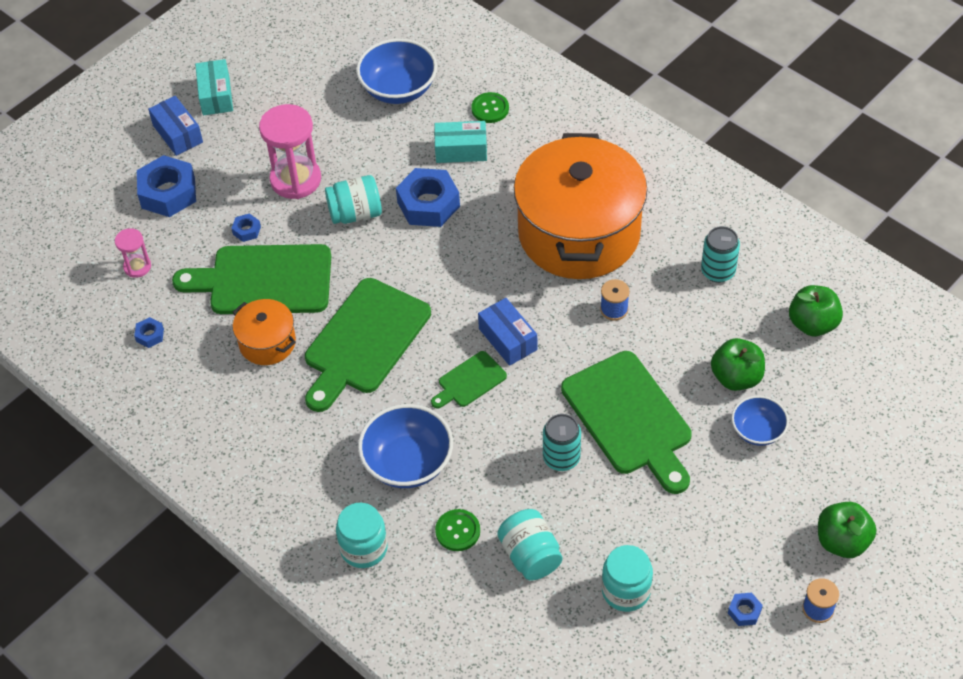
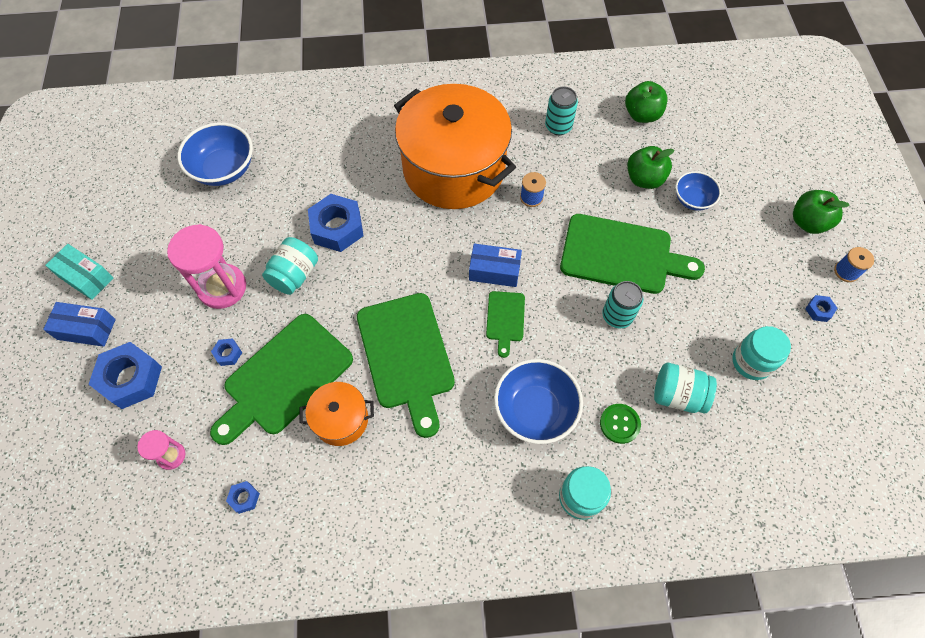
camera: 50 degrees left, 10 degrees up
(461, 150) = (316, 176): turquoise box -> none
(490, 109) = (303, 135): green button -> none

